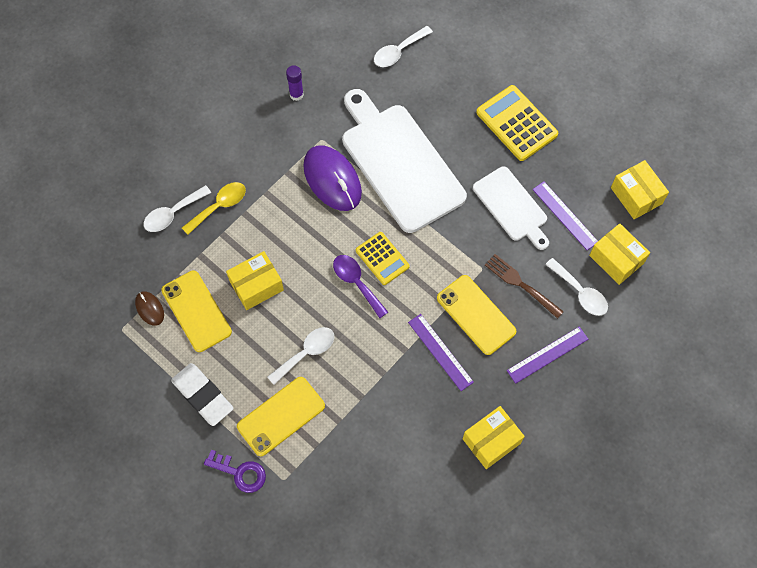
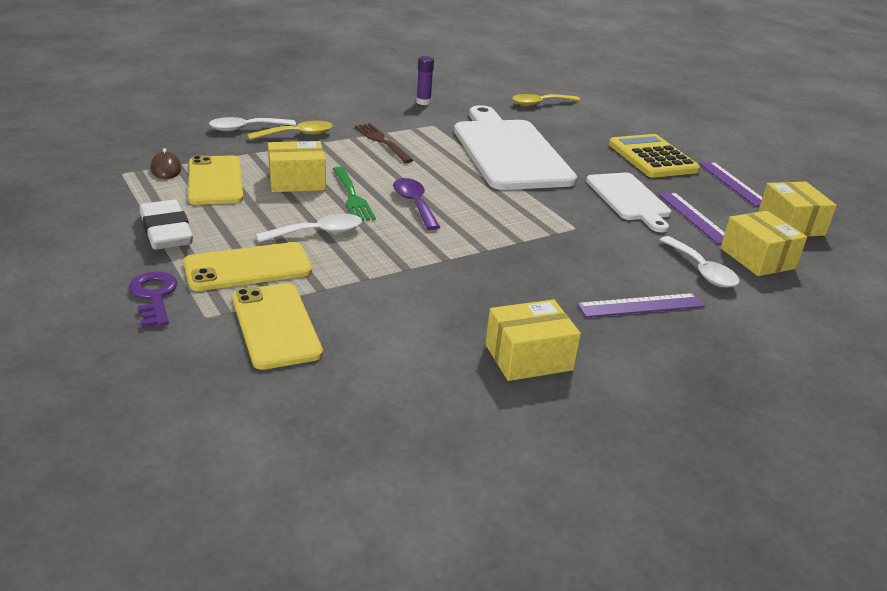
camera: 15 degrees right, 35 degrees down
(240, 473) = (154, 296): purple key -> purple key turned 150 degrees counterclockwise
(307, 291) = (352, 196): none -> green fork
(332, 179) = (429, 145): purple mouse -> none
(382, 258) = (455, 196): yellow calculator -> none
(398, 51) = (540, 103): white spoon -> yellow spoon
(440, 352) = (491, 270): purple ruler -> purple ruler (733, 183)
(476, 315) = (553, 255): yellow phone -> yellow phone (275, 325)
(521, 284) = (622, 248): brown fork -> brown fork (382, 142)

